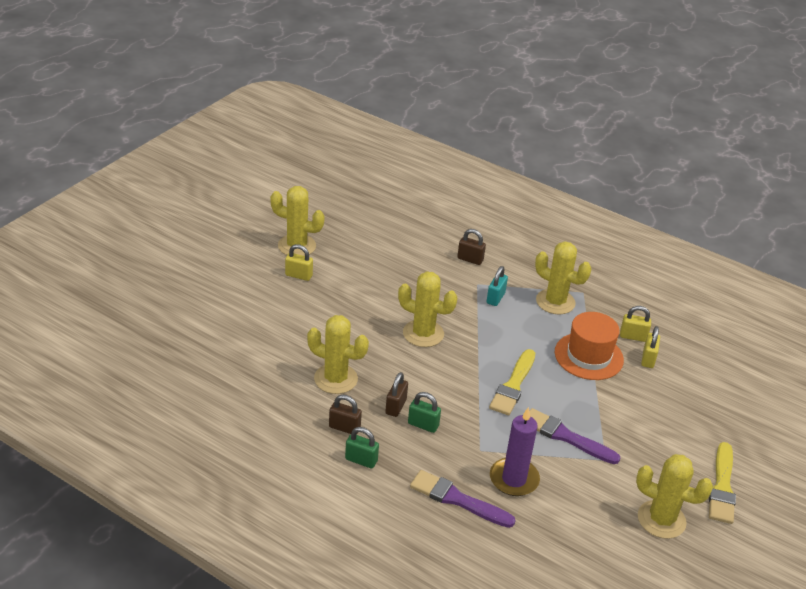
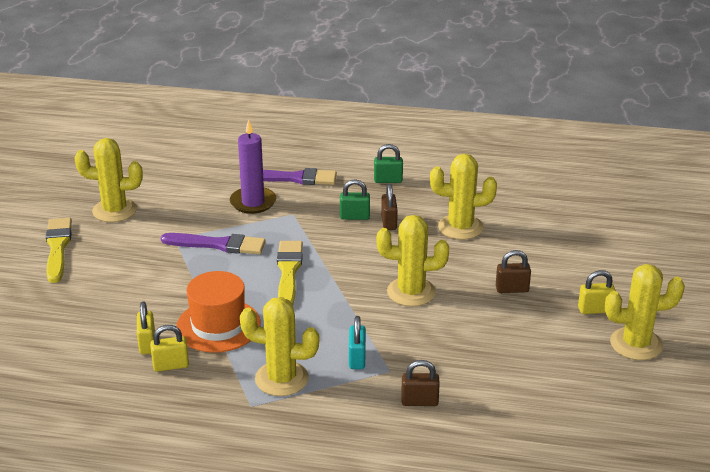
camera: 160 degrees right, 5 degrees down
(344, 427) = (420, 196): brown padlock -> brown padlock (512, 289)

